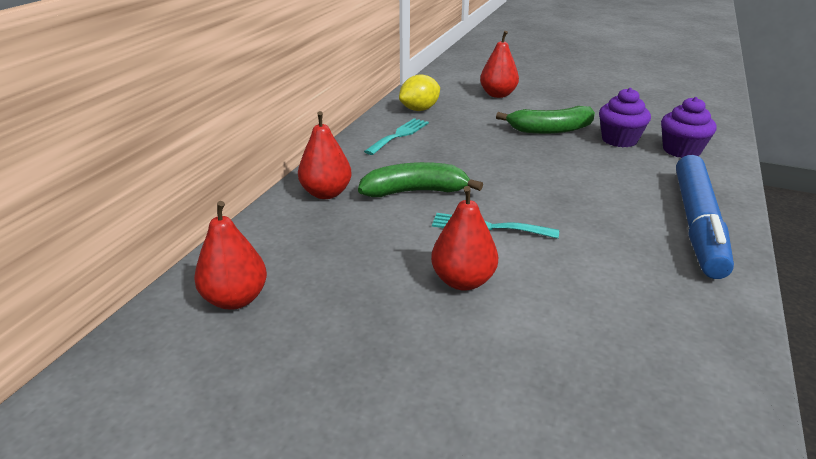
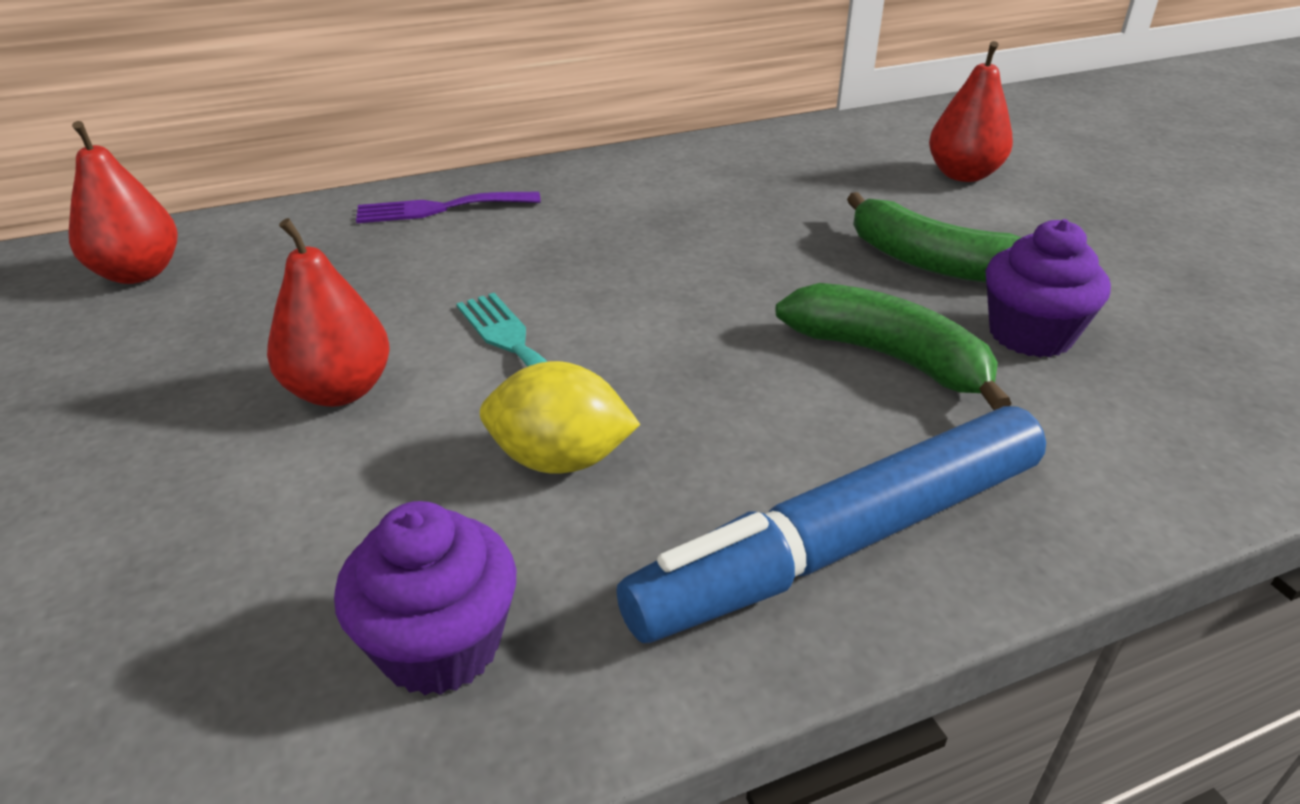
camera: 45 degrees right, 5 degrees up
(326, 193) = (439, 208): red pear -> purple fork
(399, 135) = (678, 175): turquoise fork -> none
(415, 191) = (534, 255): green banana -> green banana (889, 358)
(419, 109) = (784, 152): yellow lemon -> yellow lemon (560, 460)
(681, 150) = (1129, 414): purple cupcake -> purple cupcake (440, 645)

